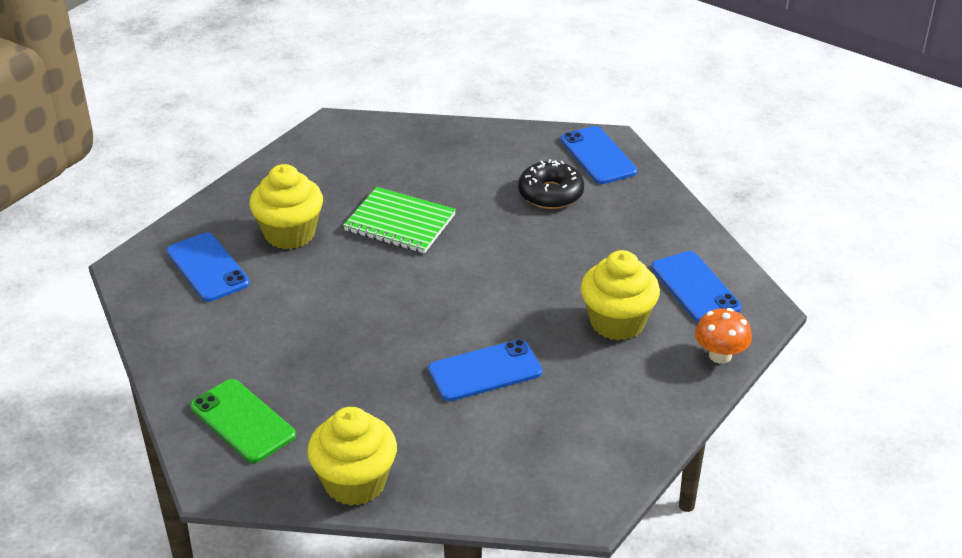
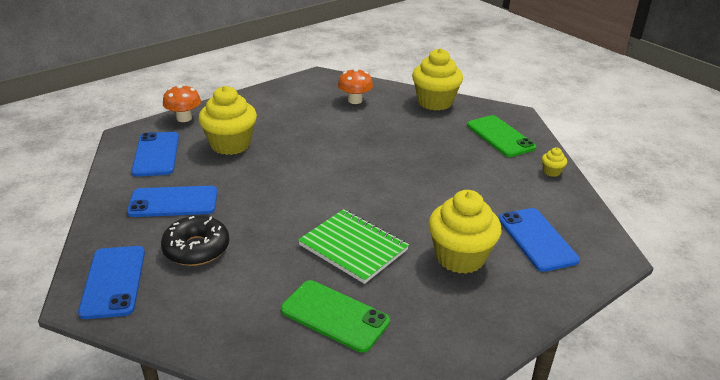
camera: 165 degrees left, 5 degrees down
(174, 367) = (551, 172): none -> yellow cupcake
(393, 166) = (335, 316): none -> green phone
(485, 371) = (337, 135): blue phone -> blue phone (173, 202)
(491, 455) = (355, 100): none -> orange mushroom

